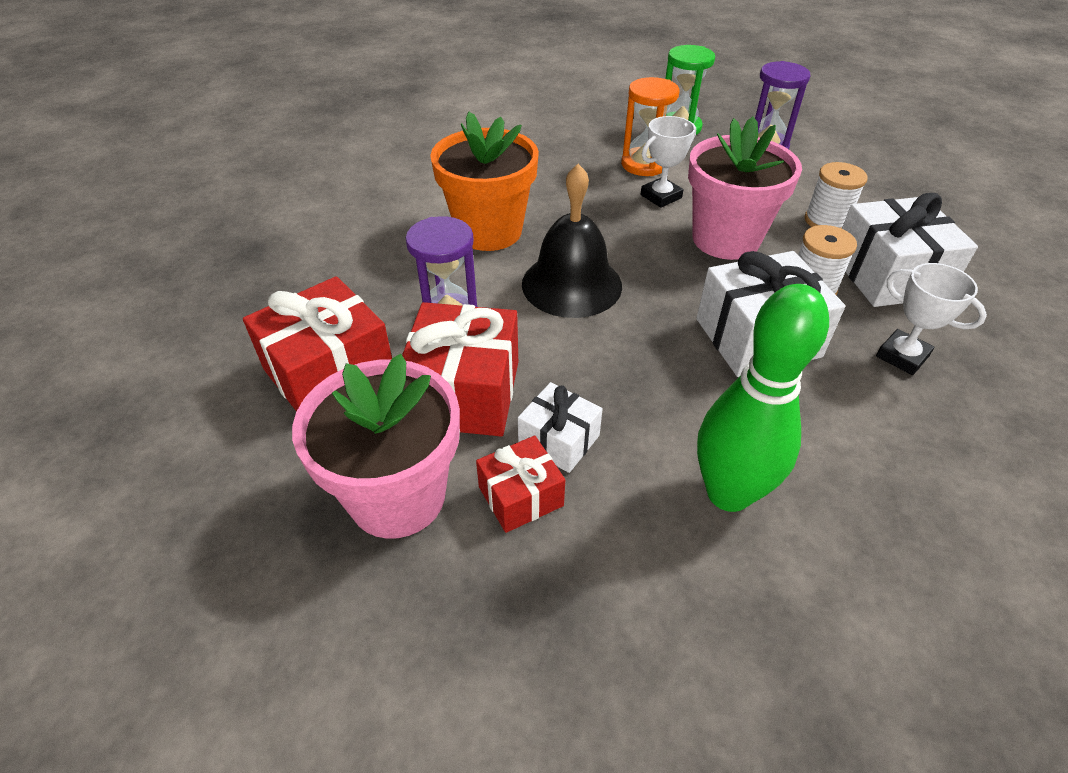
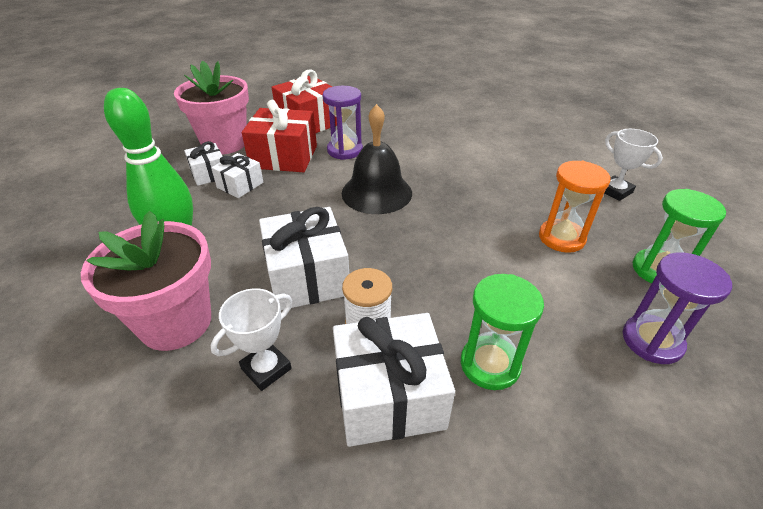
camera: 90 degrees right, 5 degrees down
(489, 231) = (436, 161): orange flower pot -> none
(520, 496) = (209, 174): red gift -> white gift
(661, 196) = (506, 243): white trophy -> white trophy (615, 191)
(725, 239) = (442, 277): pink flower pot -> pink flower pot (176, 322)
(826, 221) = (490, 364): white spool -> green hourglass

